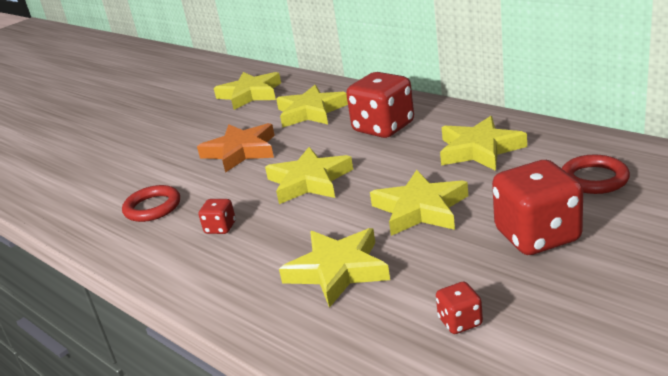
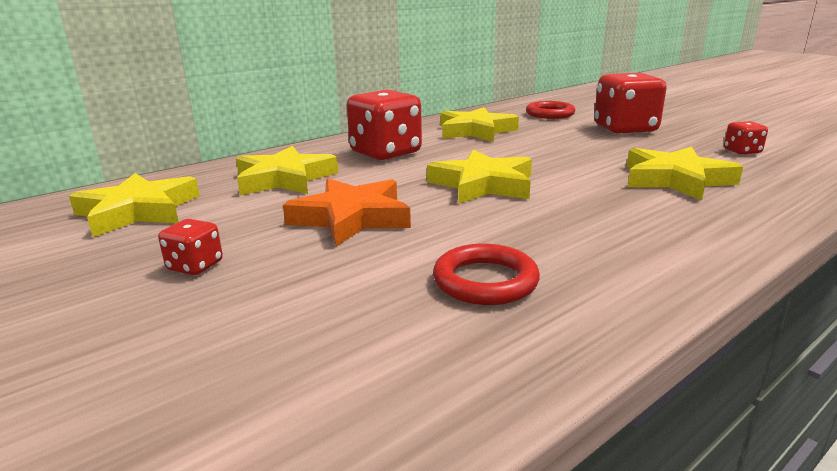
camera: 85 degrees left, 5 degrees down
(220, 228) = (575, 229): red dice -> red dice (195, 266)
(420, 209) = (571, 151): yellow star -> none

